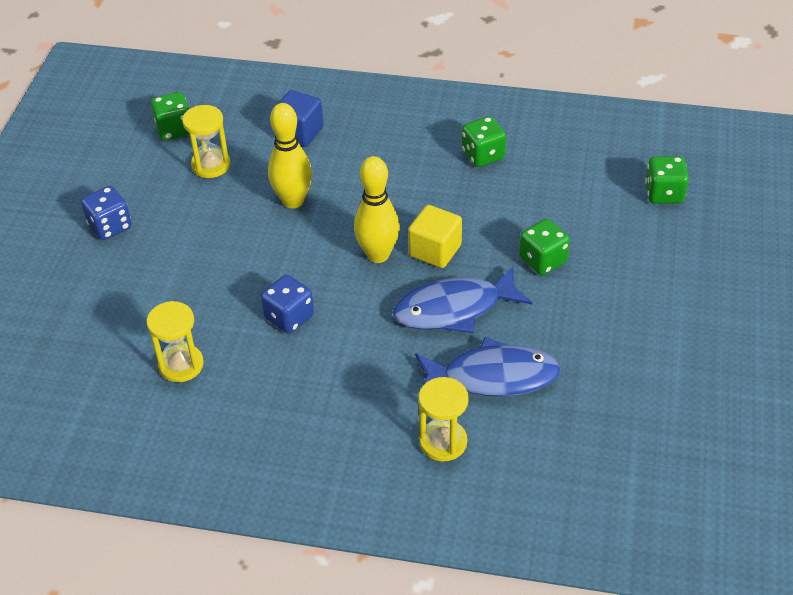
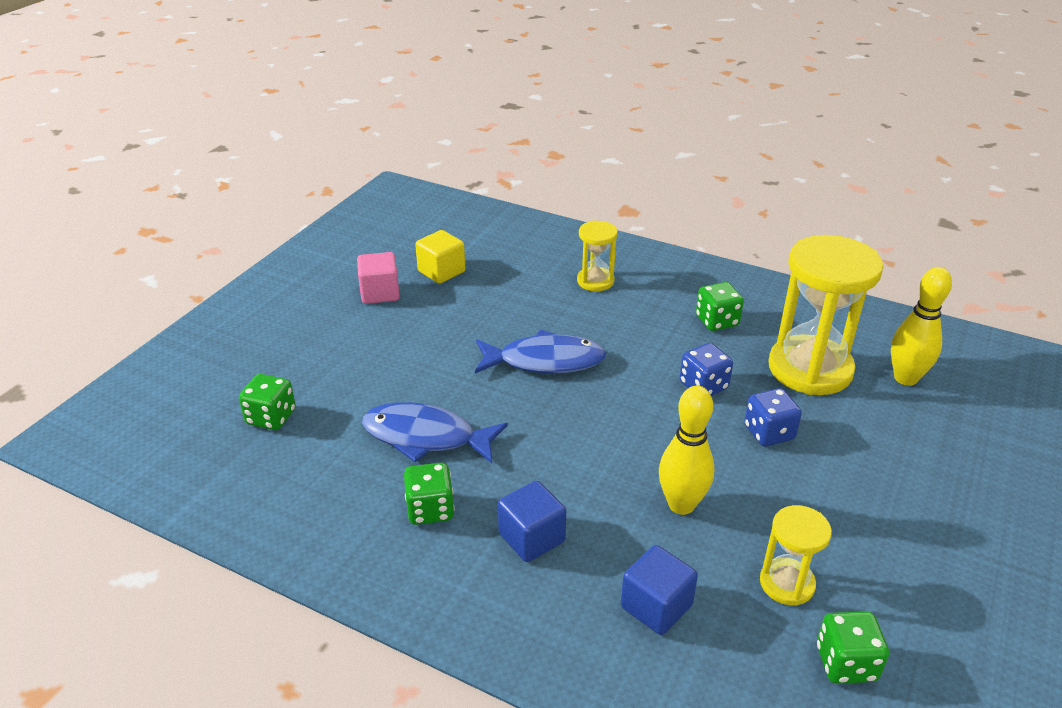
camera: 165 degrees left, 10 degrees down
(110, 226) = (913, 525): blue dice -> blue dice (769, 433)
(181, 365) = (810, 369): yellow hourglass -> yellow hourglass, size x1.97
(378, 255) = (600, 423): yellow bowling pin -> yellow bowling pin (905, 378)
(399, 153) = (531, 538): none -> blue cube
(435, 250) = (539, 414): yellow cube -> yellow cube (441, 272)
(493, 377) = (537, 309): blue fish -> blue fish (426, 437)
(543, 260) = (439, 383): green dice -> green dice (717, 321)
(682, 357) = (380, 293): none -> pink cube

